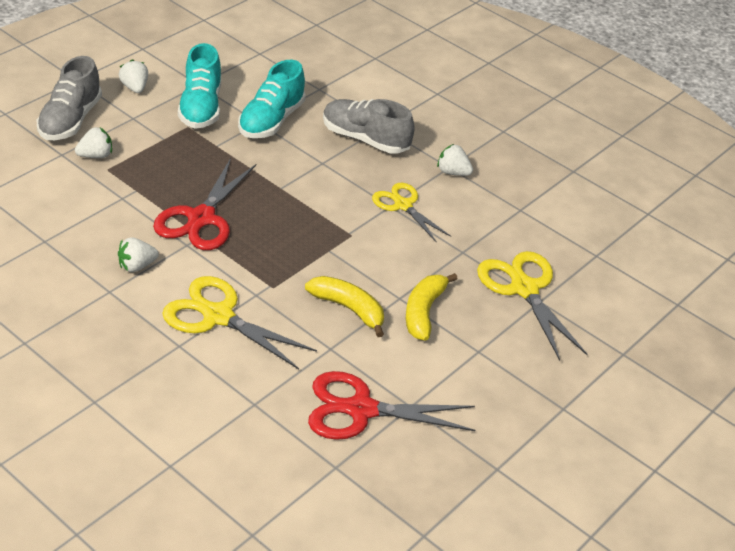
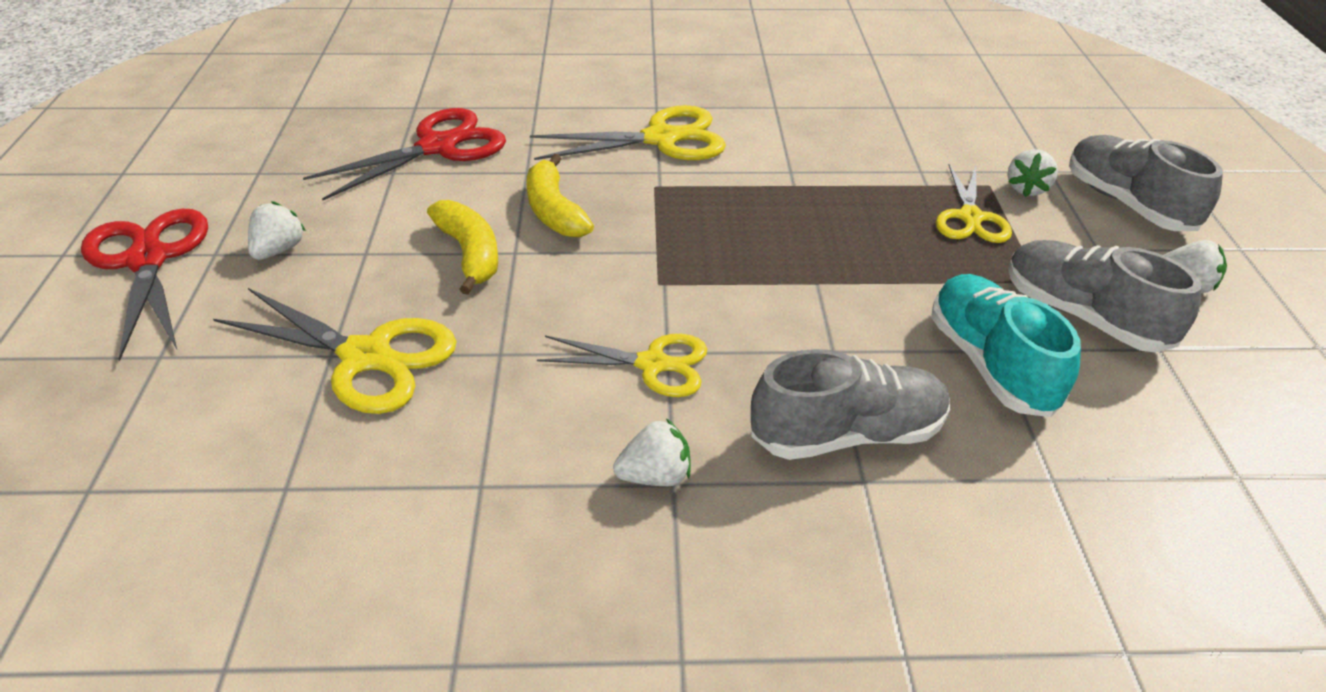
camera: 140 degrees right, 0 degrees up
(137, 266) = (793, 132): white strawberry -> white strawberry (279, 250)
(153, 164) = (970, 217): none -> yellow scissors
(201, 107) = (1083, 316): turquoise shoe -> grey shoe
(201, 218) = (824, 199): red scissors -> red scissors (148, 260)
(349, 309) = (554, 211): yellow banana -> yellow banana turned 75 degrees clockwise

